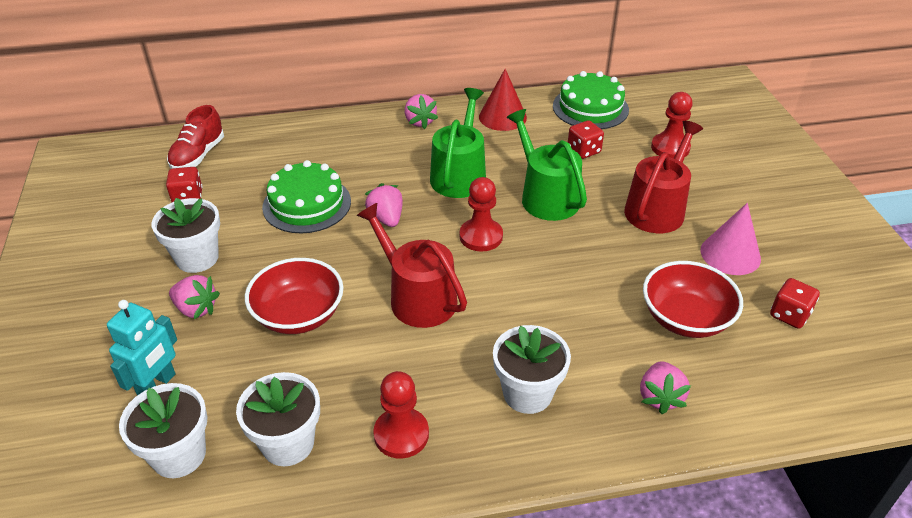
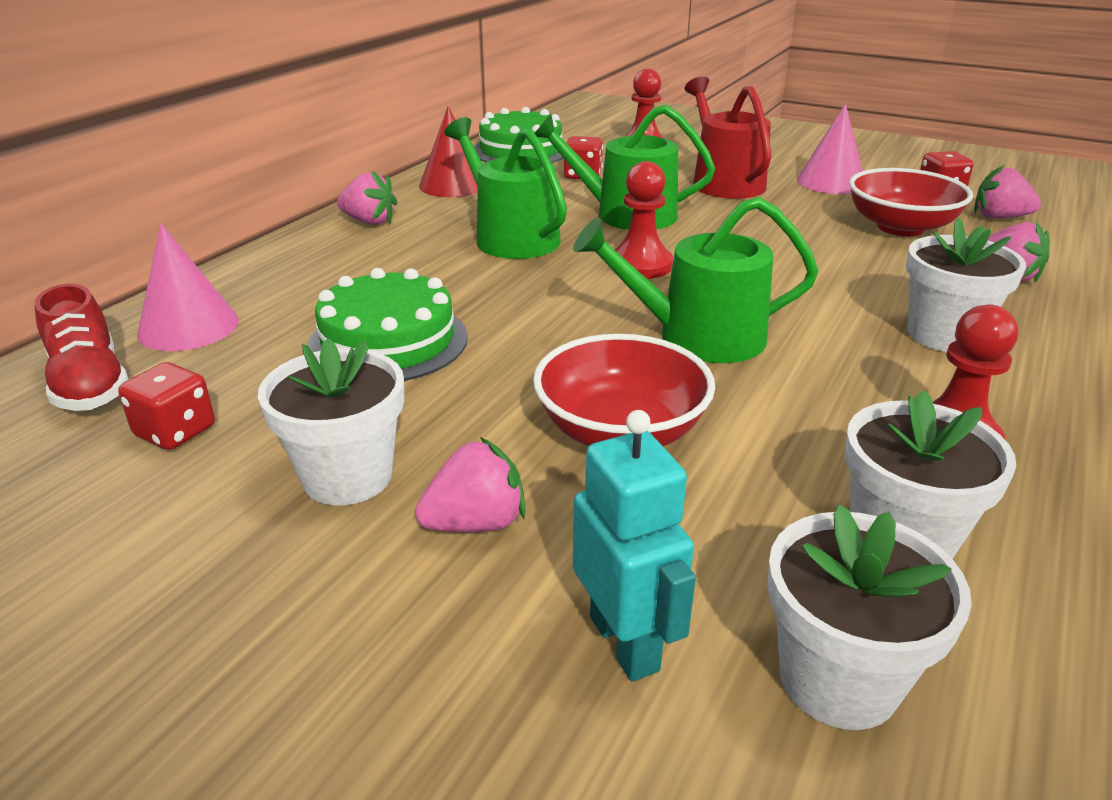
camera: 50 degrees left, 10 degrees down
(262, 145) = (188, 327): none -> pink cone
(386, 218) = (516, 302): pink strawberry -> pink strawberry (999, 217)
(417, 297) = (698, 337): red watering can -> green watering can

